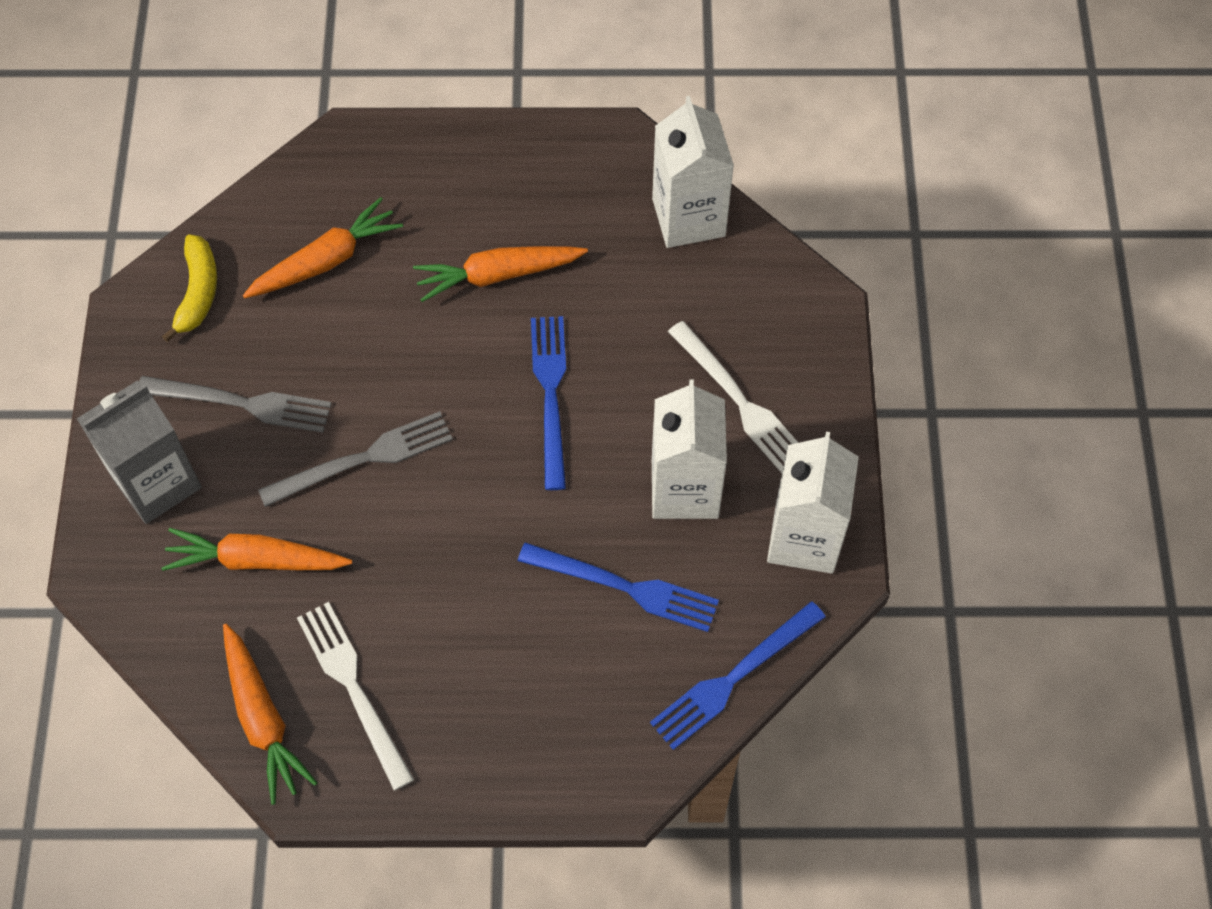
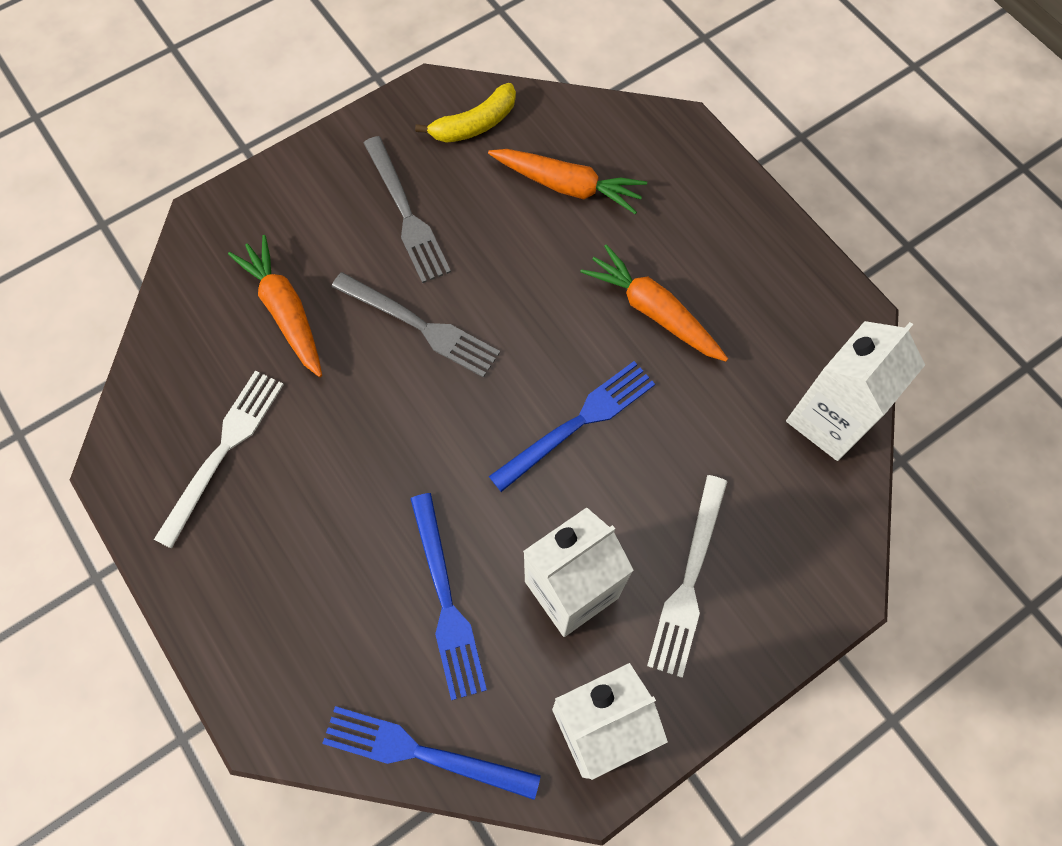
camera: 55 degrees right, 5 degrees up
(157, 482) = (303, 205): grey carton -> none
(263, 719) = (159, 405): orange carrot -> none

